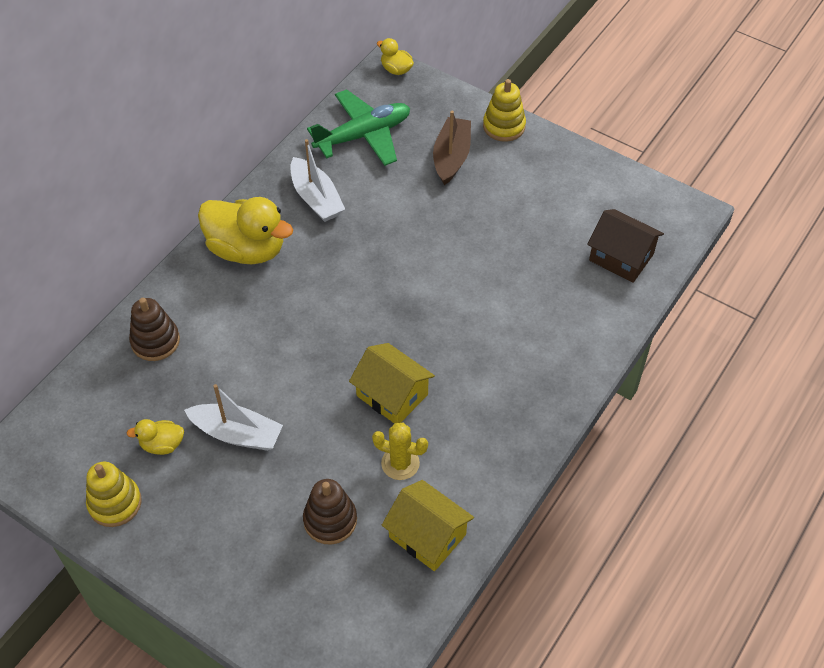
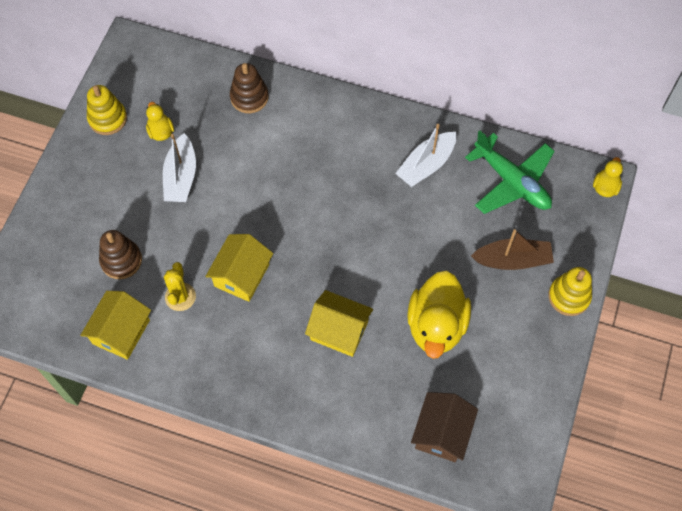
camera: 75 degrees right, 10 degrees up
(247, 249) = (355, 131): yellow duck -> yellow duck (436, 325)
(487, 317) = (339, 330): none -> yellow house

